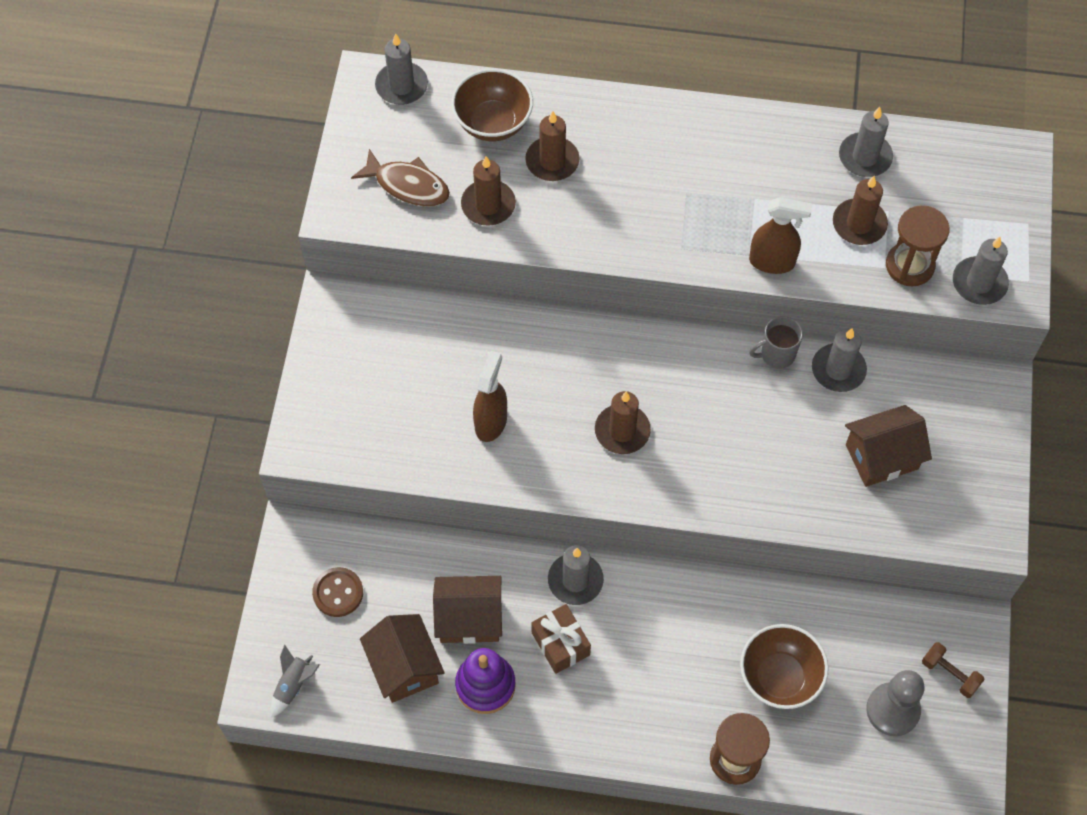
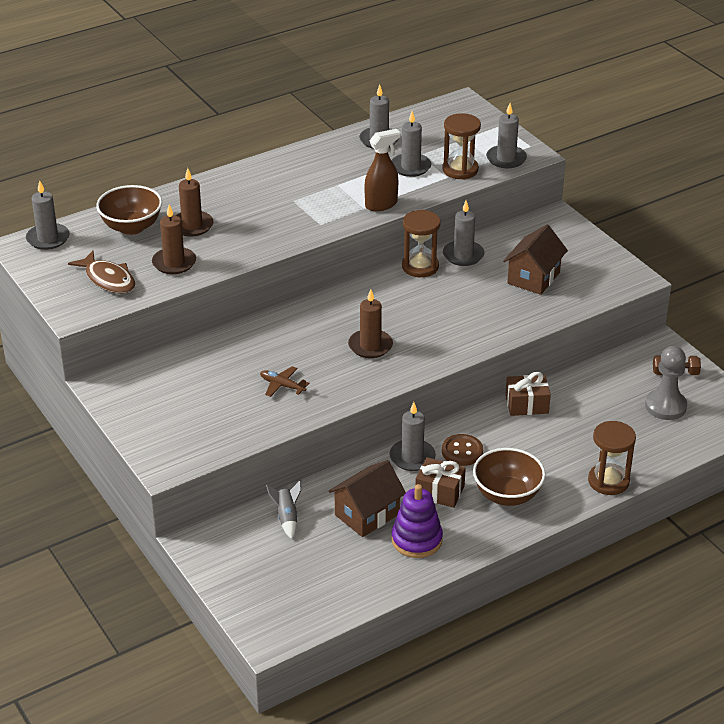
camera: 40 degrees left, 25 degrees down
(293, 685) = (287, 619): grey rocket -> grey rocket (287, 518)
(338, 593) = (263, 554): brown button -> brown button (462, 451)
(404, 667) = (353, 563): brown house -> none
(407, 185) = (108, 279): brown fish -> brown fish turned 60 degrees clockwise
(491, 422) = (282, 385): brown spray bottle -> brown plane
(751, 598) = (526, 404): none -> brown gift
(776, 354) = (420, 267): grey mug -> brown hourglass
(779, 677) = (587, 429): brown bowl -> brown bowl (507, 495)
(859, 224) = (410, 167): brown candle -> grey candle

